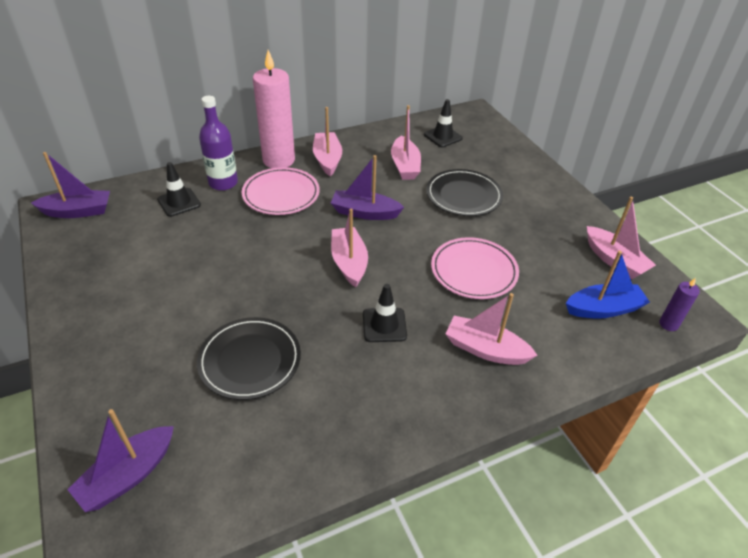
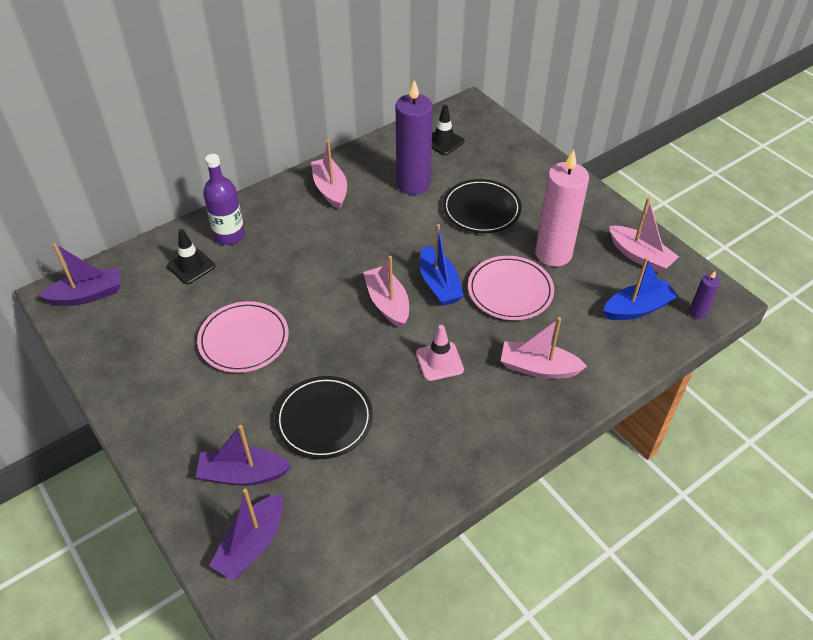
camera: 10 degrees left, 5 degrees up
(279, 160) = (279, 199): pink candle -> pink candle (553, 254)
(281, 194) = (295, 239): pink plate -> pink plate (244, 339)
(364, 212) = (387, 245): purple boat -> purple boat (243, 474)
(384, 325) = (439, 361): black traffic cone -> pink traffic cone
(404, 254) = (439, 284): none -> blue boat
(405, 166) = (413, 184): pink boat -> purple candle

